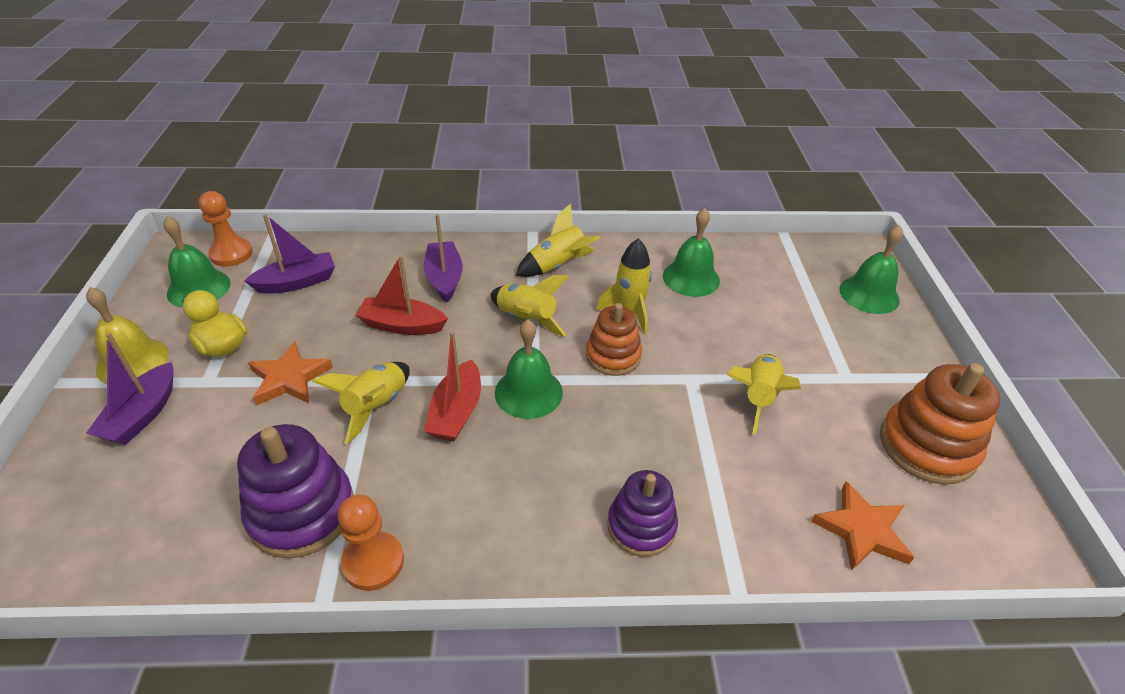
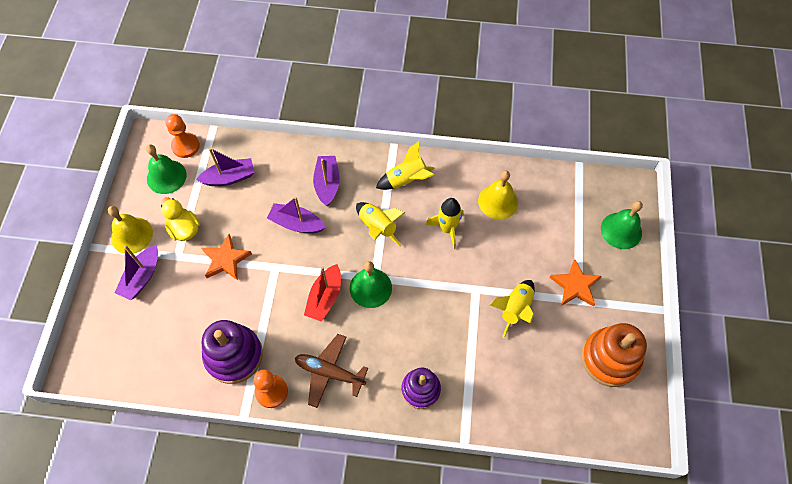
camera: 10 degrees right, 20 degrees up
(376, 406) = (277, 287): yellow rocket -> none
(402, 325) = (296, 223): red boat -> purple boat
(477, 518) = (329, 372): none -> brown plane
(613, 356) = (429, 265): orange stacking toy -> none
(691, 278) = (498, 201): green bell -> yellow bell
(862, 530) = (547, 409): orange star -> orange star (575, 285)

